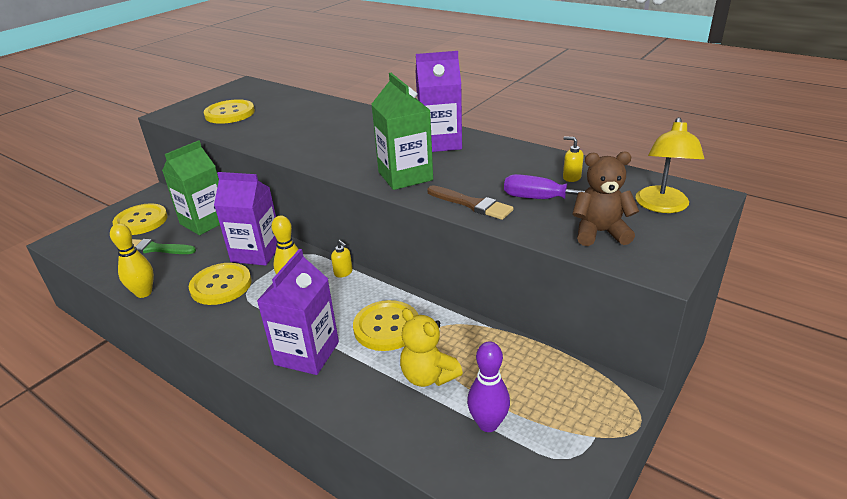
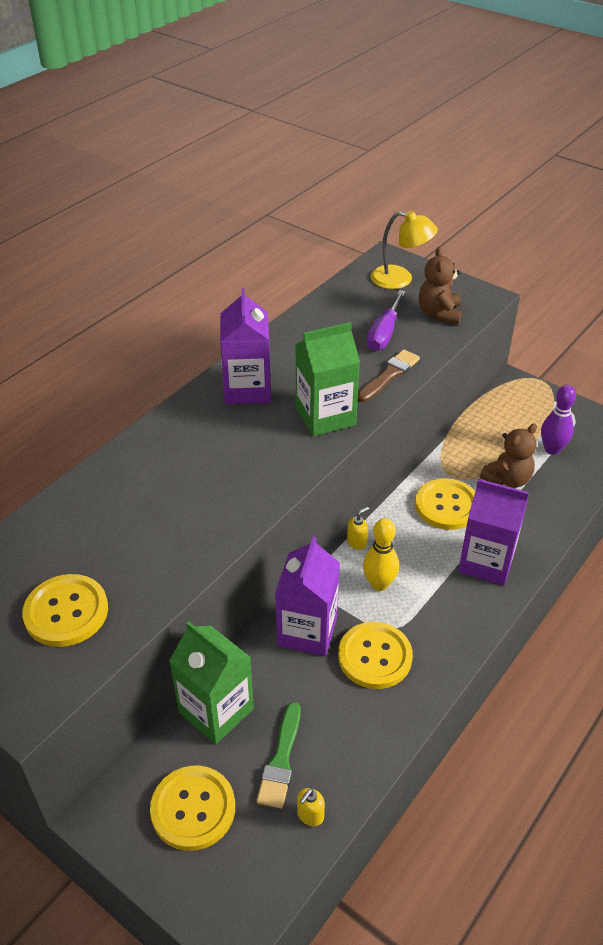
camera: 90 degrees left, 10 degrees up
(144, 293) = (386, 742): yellow bowling pin -> none
(428, 376) = (507, 479): yellow teddy bear -> brown teddy bear
(571, 177) = (345, 314): yellow soap dispenser -> yellow soap dispenser (310, 815)

